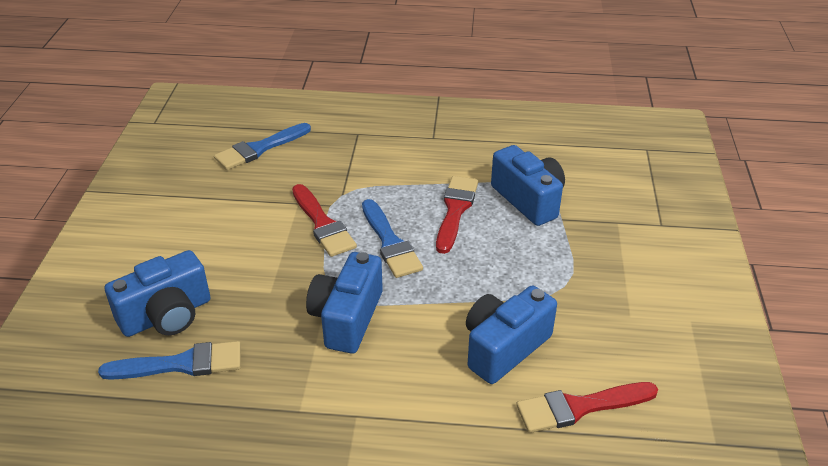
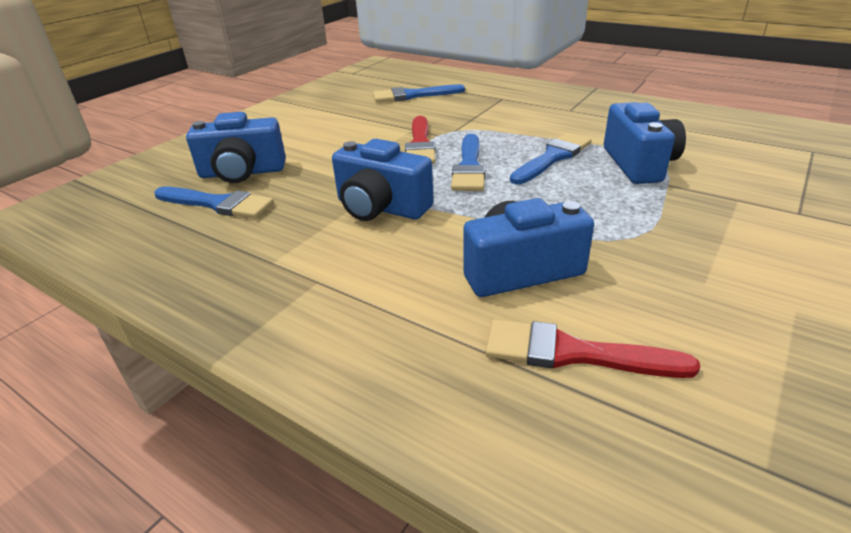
camera: 30 degrees right, 5 degrees down
(347, 318) = (381, 208): blue camera -> blue camera turned 105 degrees counterclockwise
(455, 210) = (552, 157): red brush -> blue brush

